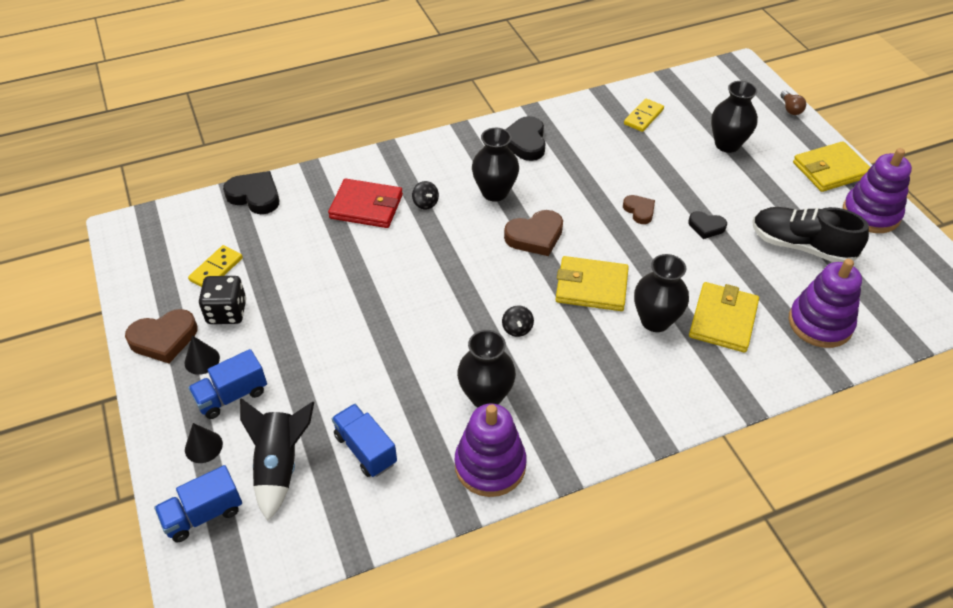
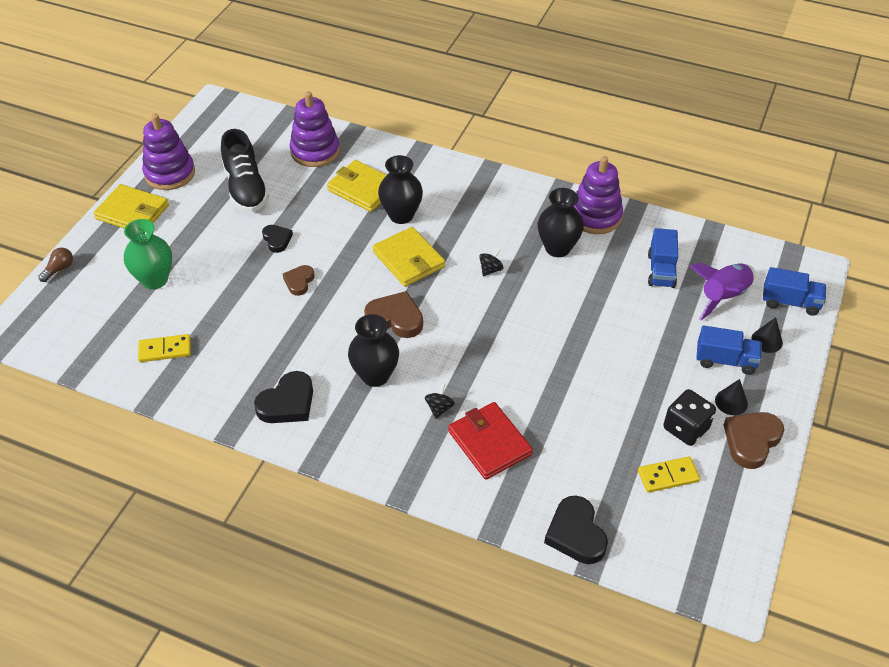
camera: 135 degrees left, 0 degrees up
(164, 339) = (751, 441): brown heart -> brown heart turned 75 degrees counterclockwise
(280, 465) = (723, 297): black rocket -> purple rocket
(723, 320) = (363, 189): yellow wallet -> yellow wallet turned 60 degrees clockwise
(727, 144) = (155, 279): black vase -> green vase

